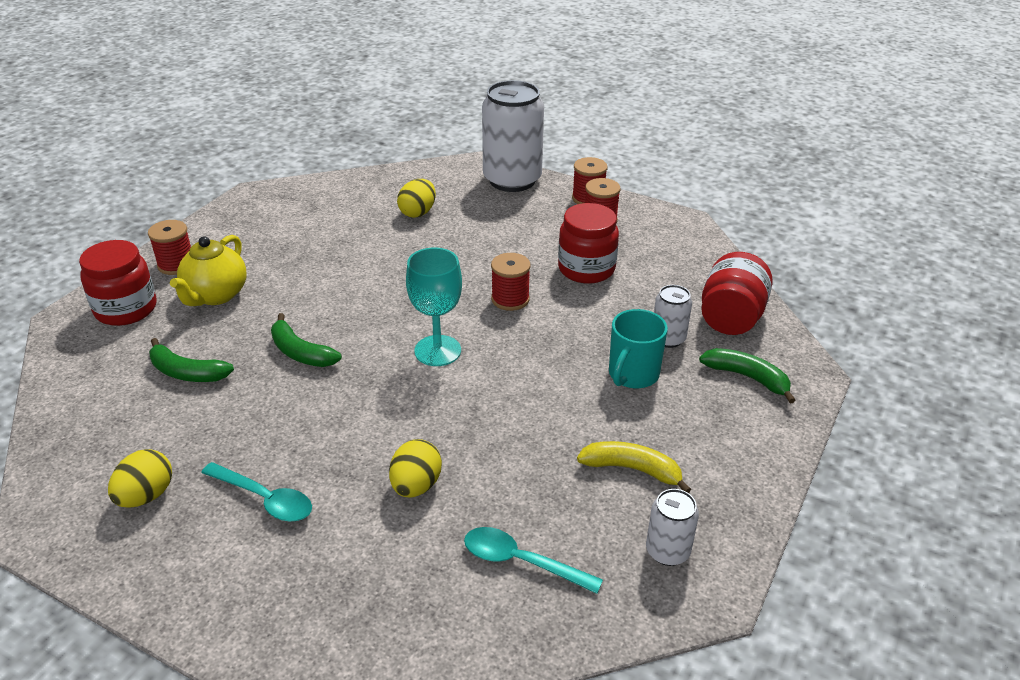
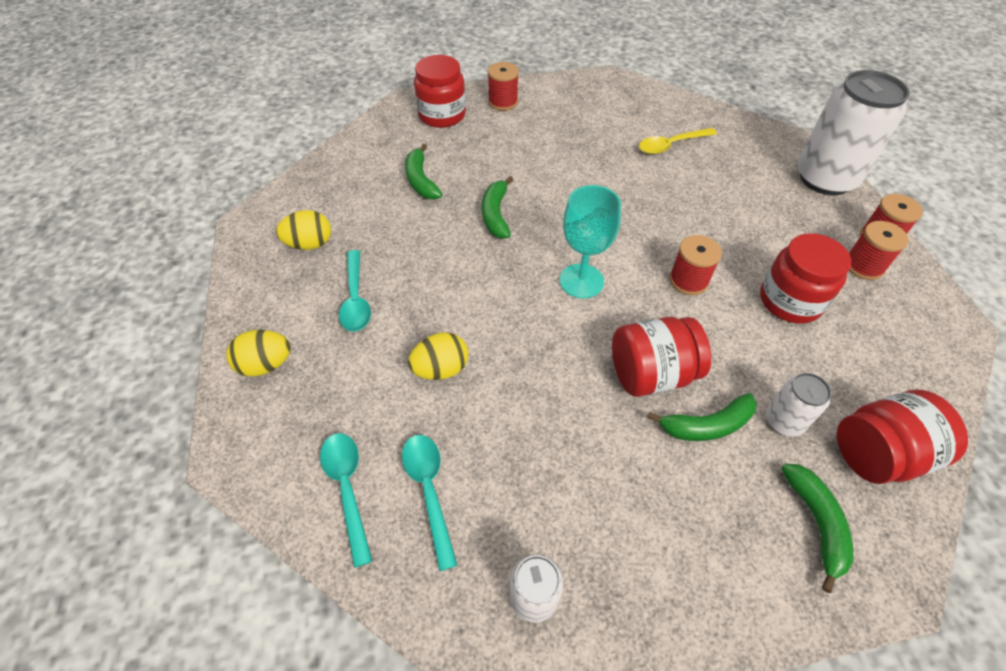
camera: 50 degrees right, 15 degrees up
(215, 295) = (498, 138): yellow teapot -> none
(376, 217) = (671, 145): none -> yellow spoon
(418, 212) = (707, 160): yellow egg -> yellow egg (266, 365)
(461, 617) = (347, 488): none -> turquoise spoon
(563, 372) = (651, 374): none -> red jar
(632, 375) = (706, 425): turquoise mug -> green banana
(632, 469) = (597, 503): yellow banana -> none

